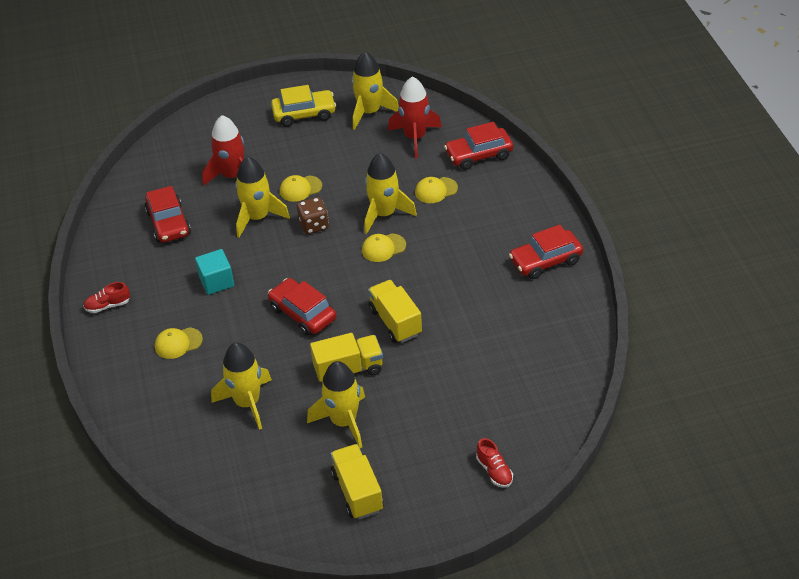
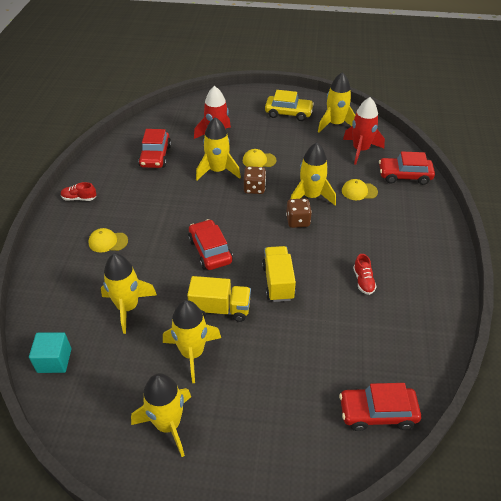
camera: 20 degrees right, 0 degrees up
(216, 281) = (162, 206): turquoise cube -> turquoise cube (54, 360)
(357, 492) = (168, 424): yellow truck -> yellow rocket
(383, 248) = (298, 221): yellow cap -> brown dice
(494, 471) = (299, 456): red shoe -> red shoe (363, 281)
(545, 261) = (426, 274): red car -> red car (377, 413)

